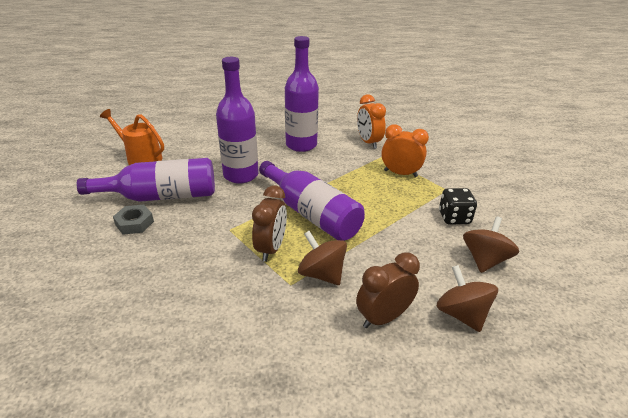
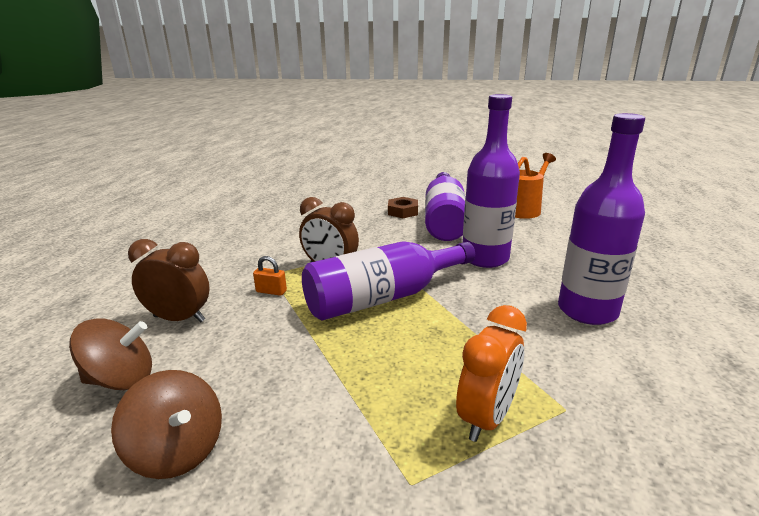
camera: 105 degrees right, 10 degrees down
(134, 223) = (403, 212): grey nut -> brown nut
(321, 274) = (271, 291): brown spinning top -> orange padlock
(368, 142) = (629, 400): orange clock -> none
(383, 317) = (179, 319): brown clock -> brown clock turned 60 degrees counterclockwise
(454, 218) = (307, 454): black dice -> none

